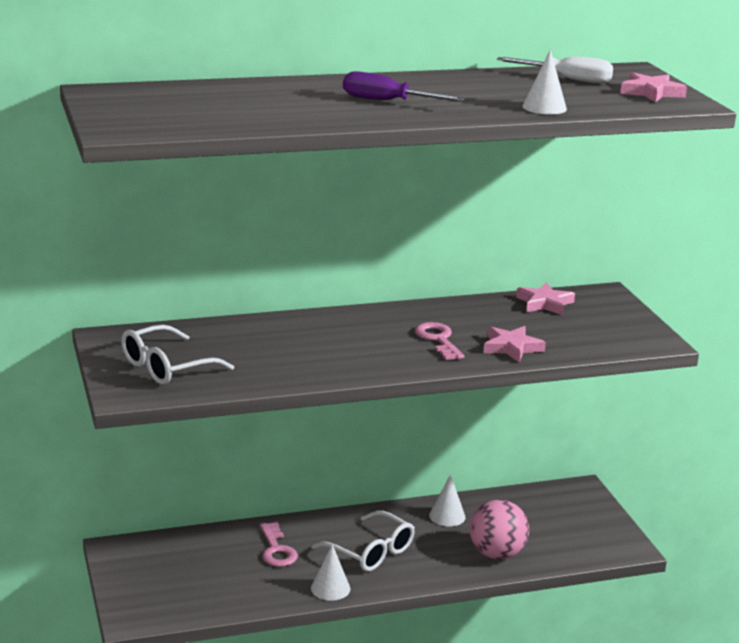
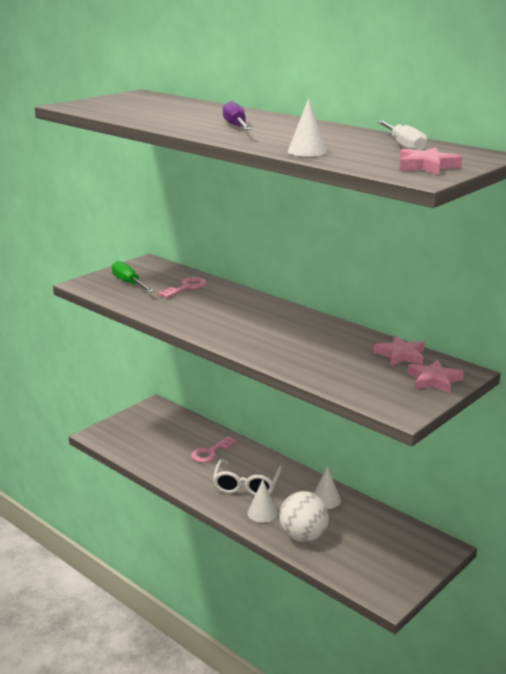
camera: 60 degrees right, 0 degrees up
(166, 367) = (129, 283): white glasses -> green screwdriver
(330, 588) = (189, 485): white cone -> white cone (262, 513)
(438, 340) = (276, 337): pink key -> pink key (186, 287)
(497, 554) = (303, 536): pink ball -> white ball
(512, 347) = (302, 362): pink star -> pink star (434, 380)

